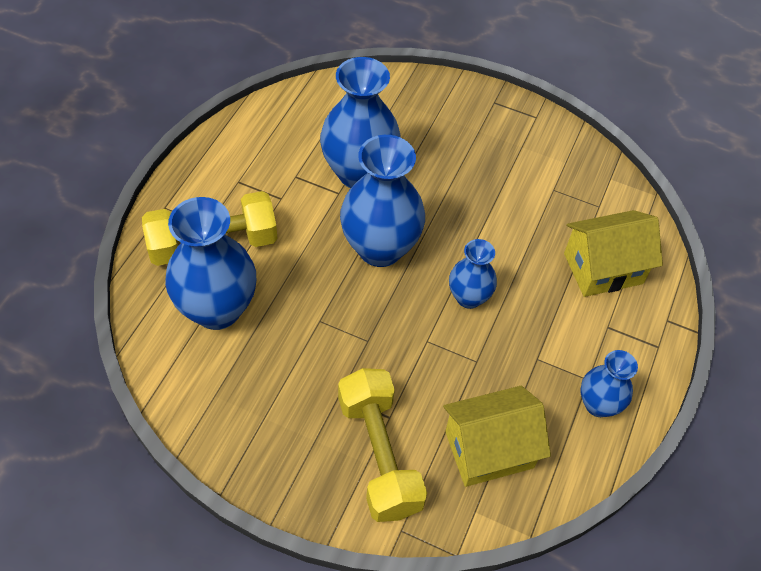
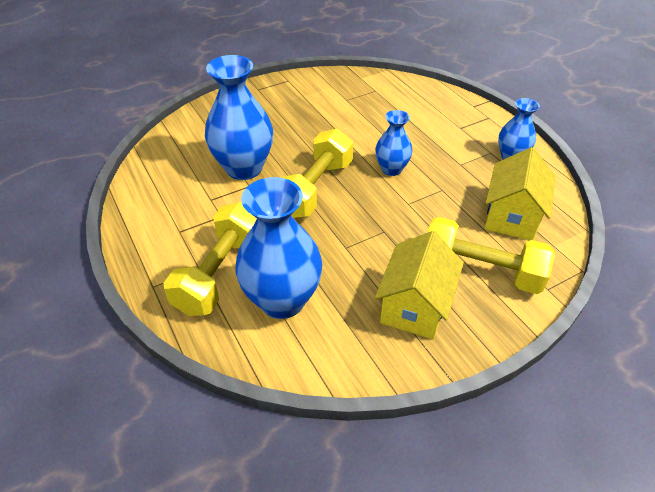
camera: 50 degrees left, 10 degrees down
(380, 248) = (315, 189): blue vase -> yellow dumbbell
(603, 268) = (419, 110): yellow house -> yellow house (415, 306)

